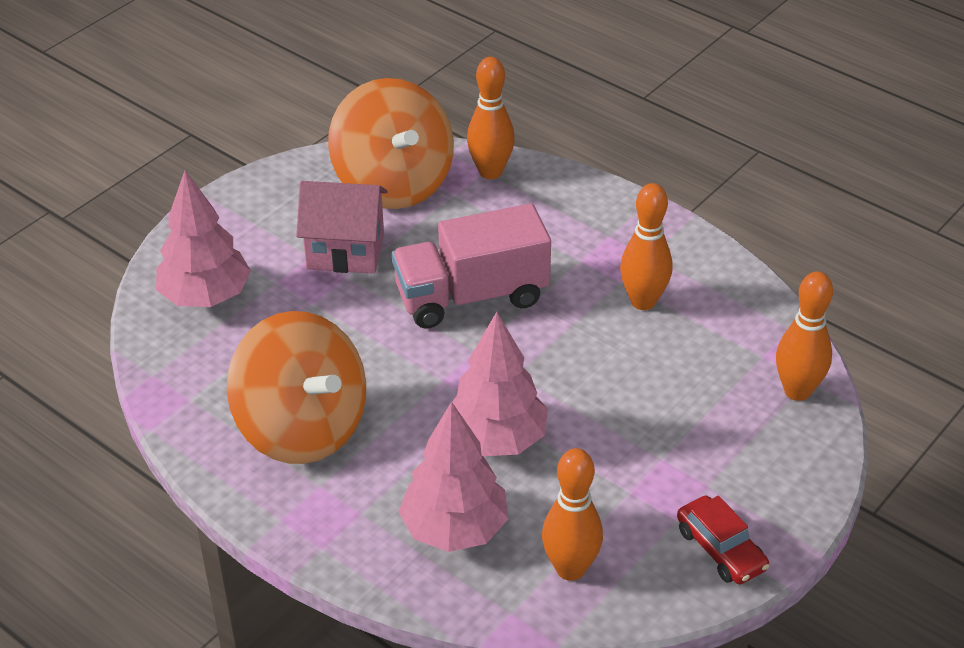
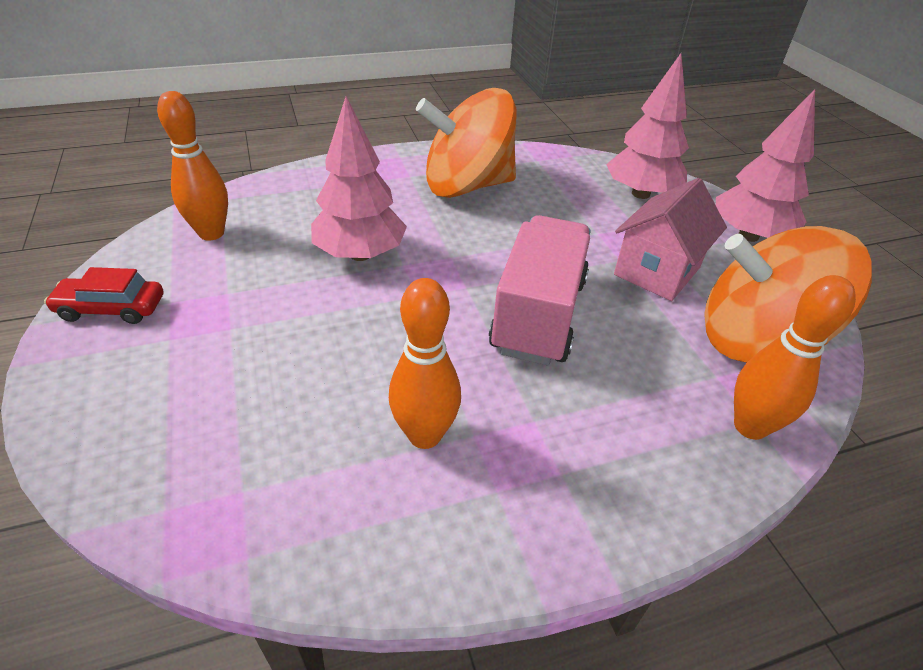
camera: 120 degrees right, 0 degrees up
(454, 529) = (309, 205): pink tree -> pink tree (748, 236)
(797, 391) = (163, 485): orange bowling pin -> none

